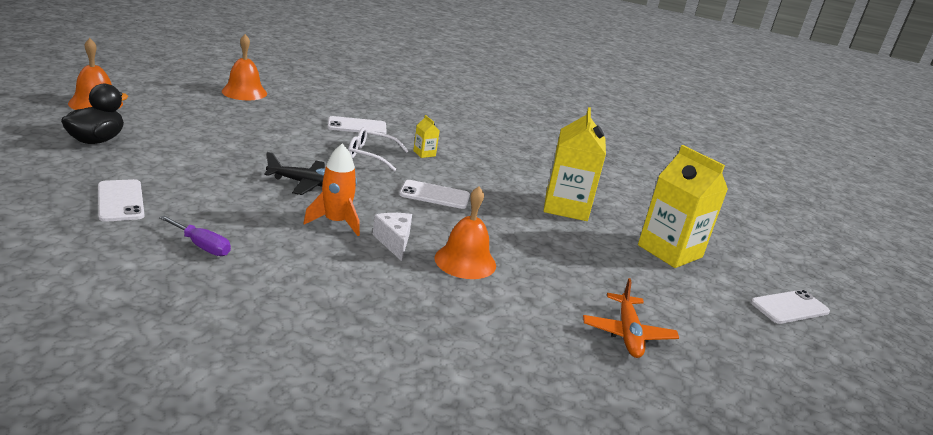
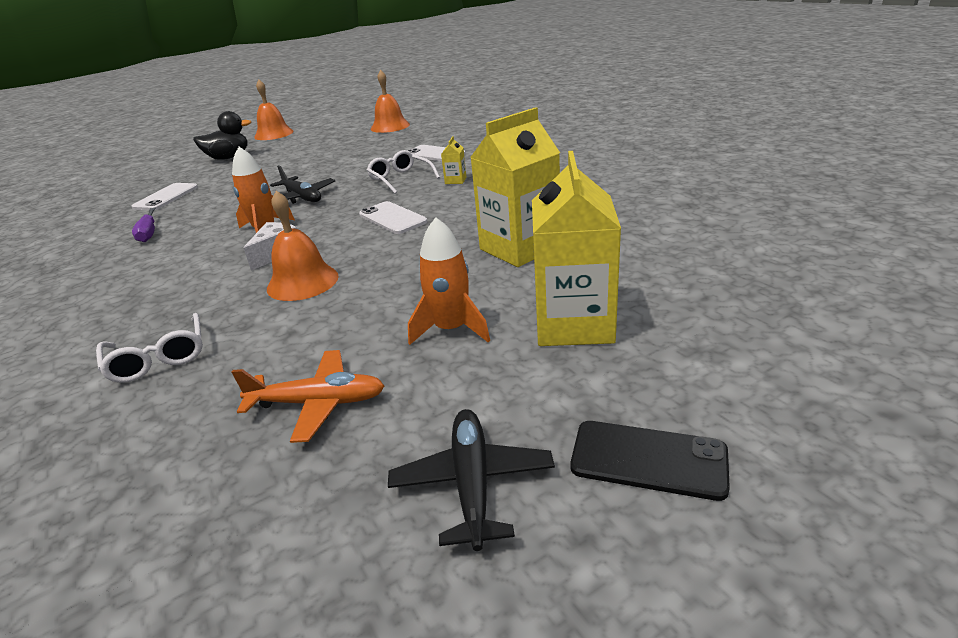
camera: 50 degrees right, 5 degrees up
(471, 345) = (158, 358): none -> white glasses
(618, 270) = (451, 329): none -> orange rocket
(627, 334) = (318, 403): orange plane -> orange plane turned 135 degrees counterclockwise
(753, 342) = (472, 483): none -> black plane
(789, 307) = (648, 459): white phone -> black phone

